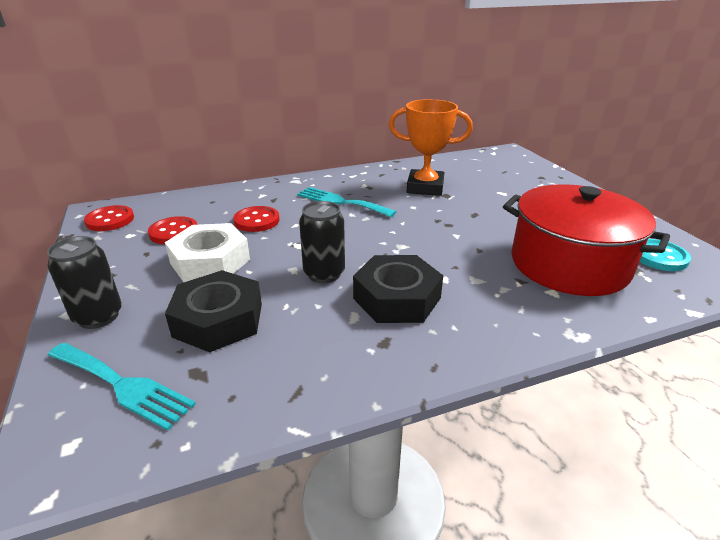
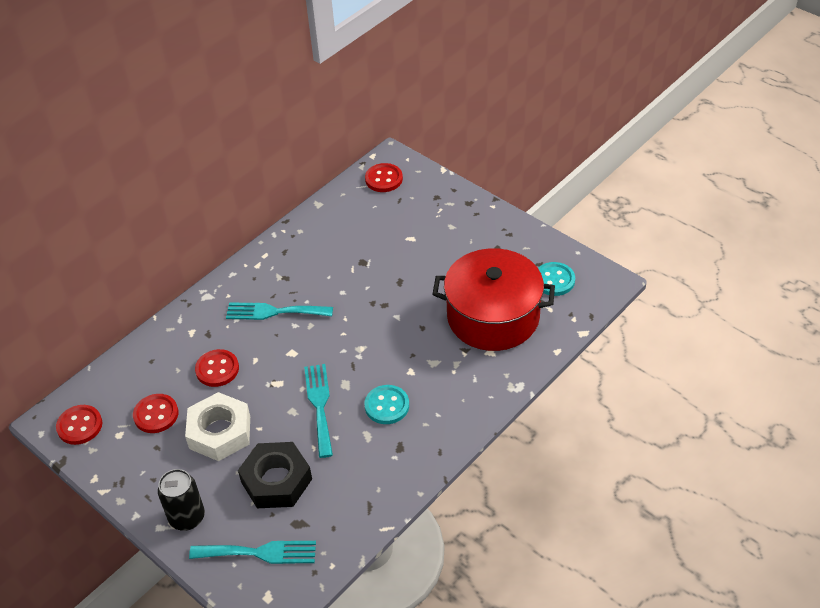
camera: 25 degrees left, 15 degrees up
(324, 274) = (319, 405): black can -> turquoise fork
(396, 298) = (387, 406): black nut -> turquoise button
(425, 187) = (338, 258): orange trophy -> none
(497, 159) = (384, 179): none -> red button

